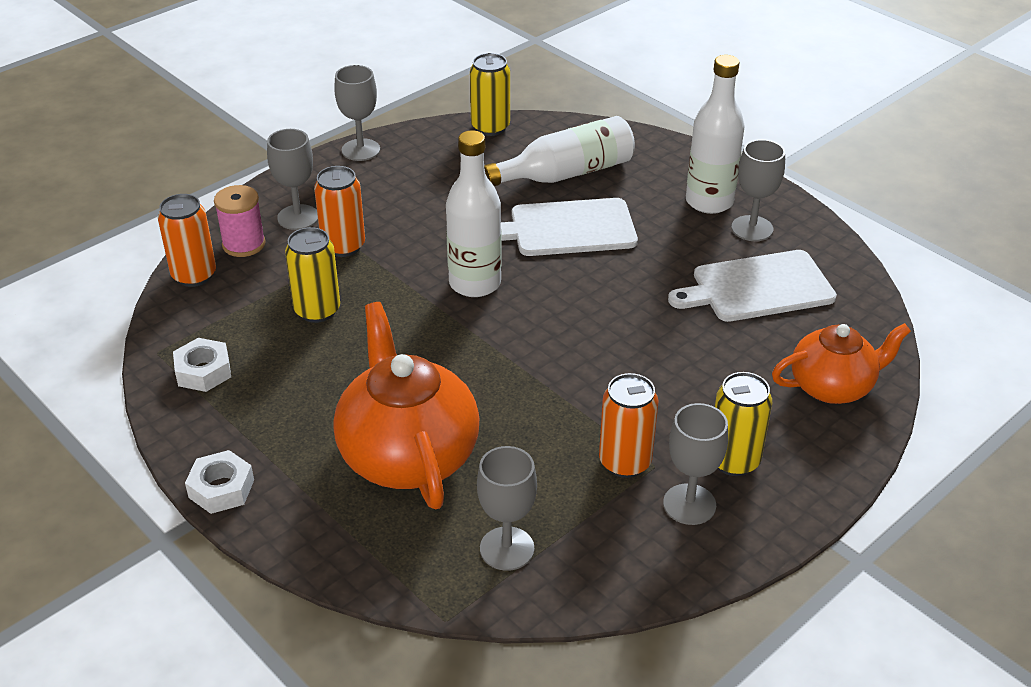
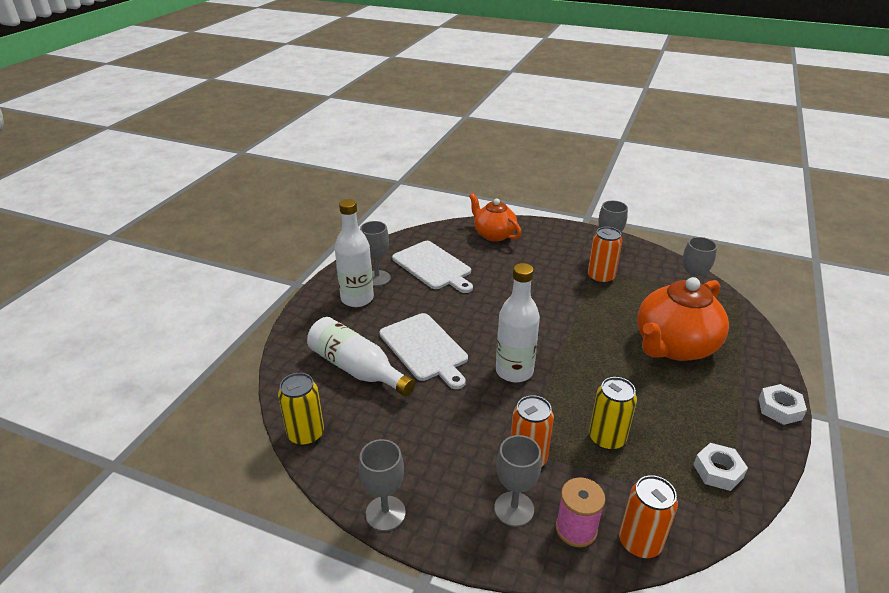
camera: 115 degrees left, 5 degrees down
(733, 460) = (568, 250): yellow can -> none

